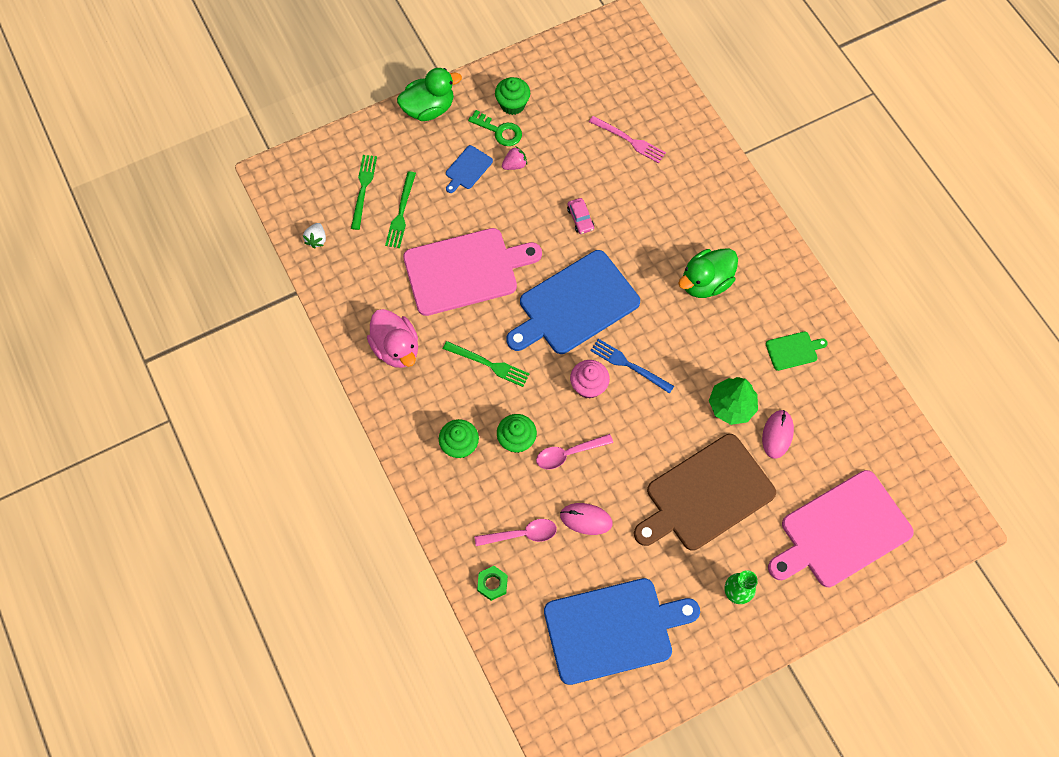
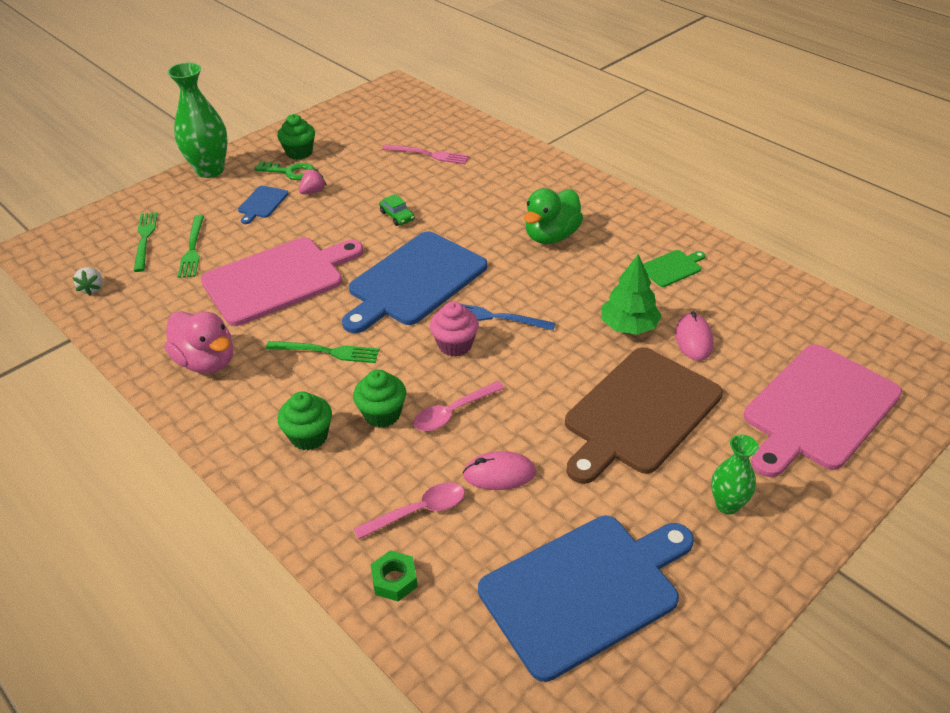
camera: 15 degrees left, 25 degrees down
(429, 109) = (210, 170): green duck -> green vase
(580, 219) = (397, 216): pink car -> green car

